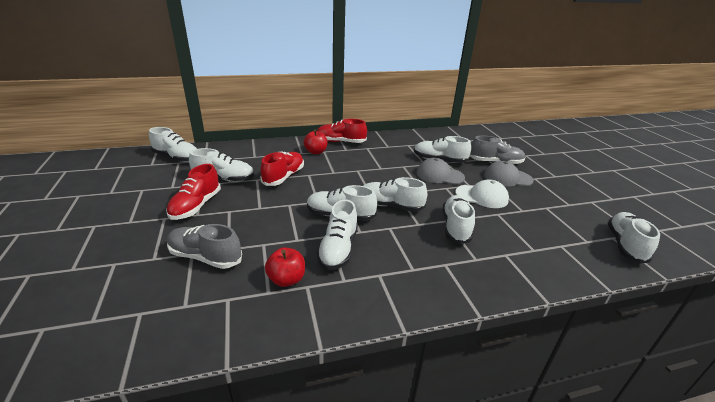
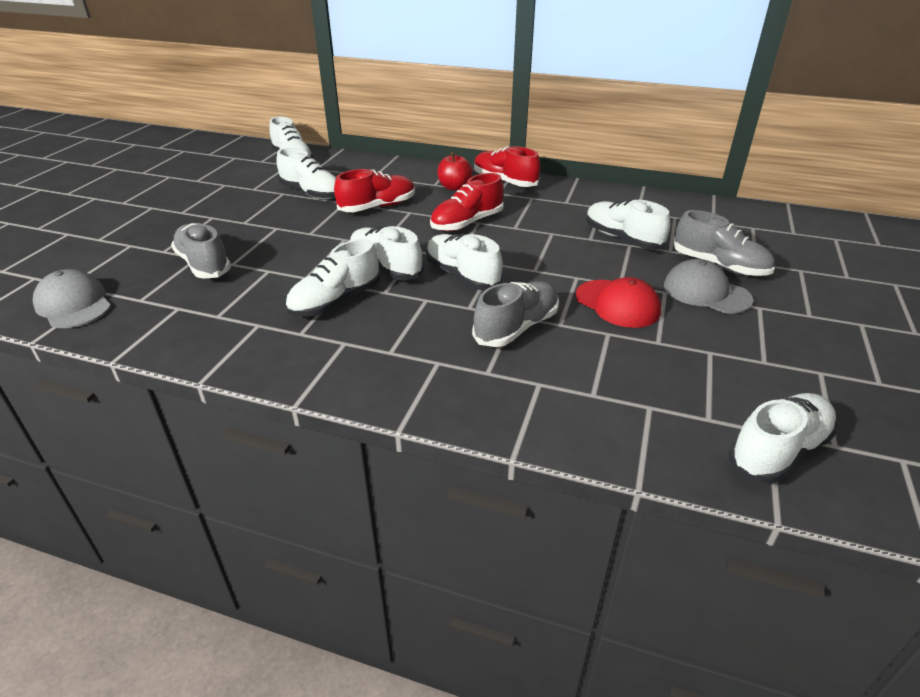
camera: 35 degrees right, 5 degrees up
(196, 206) = (252, 214): red shoe -> red shoe (467, 223)
(286, 279) = (247, 311): red apple -> none
(439, 175) = (591, 258): grey cap -> grey cap (74, 304)
(456, 227) = (516, 327): white shoe -> grey shoe
(481, 196) = (617, 304): white cap -> red cap

